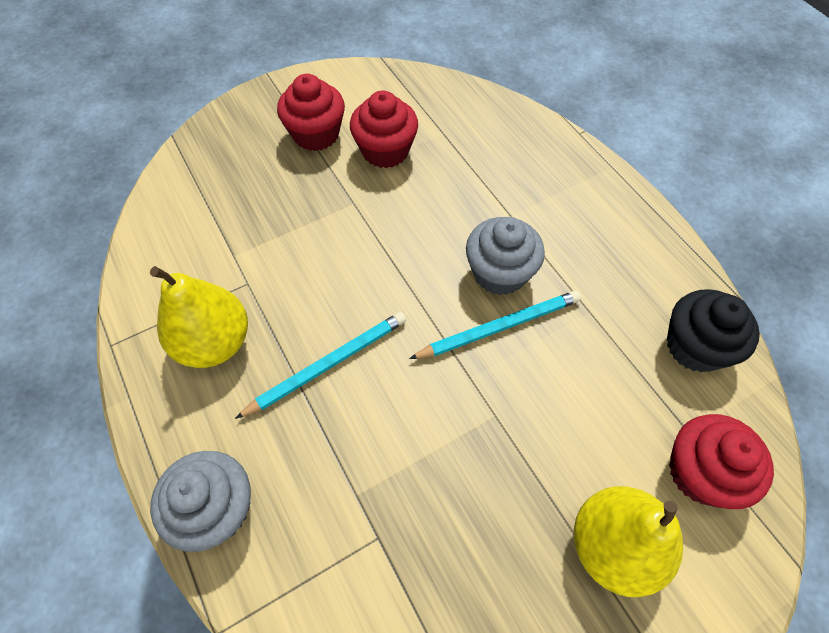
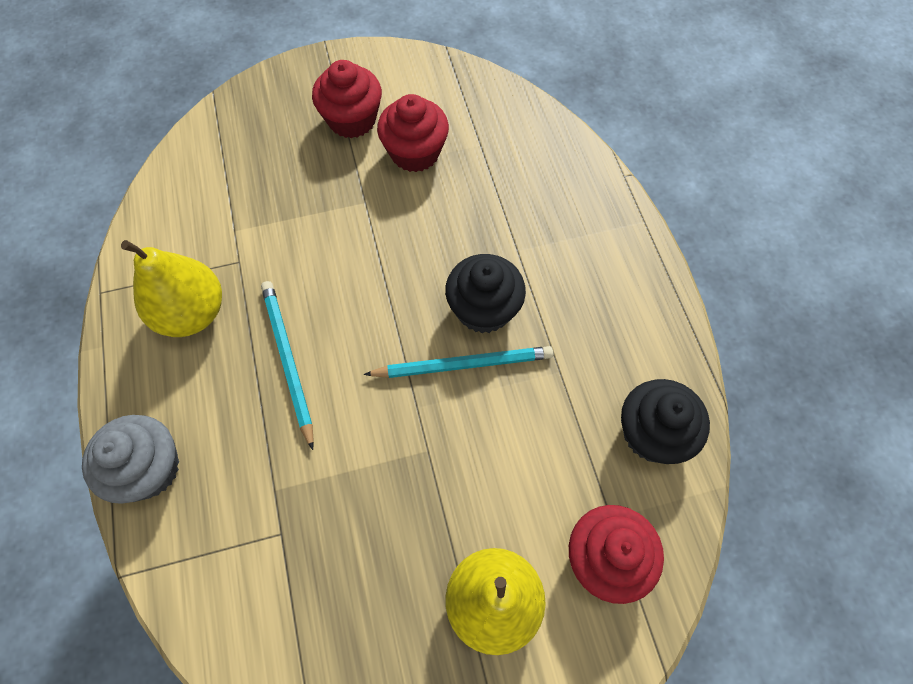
camera: 15 degrees right, 5 degrees up
(328, 364) = (288, 360): turquoise pencil -> turquoise pencil turned 90 degrees counterclockwise
(499, 273) = (483, 309): grey cupcake -> black cupcake

